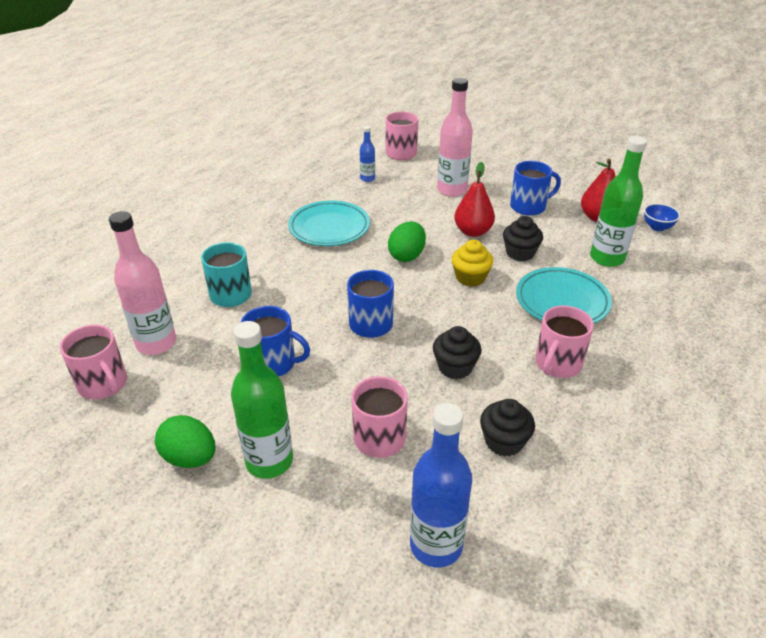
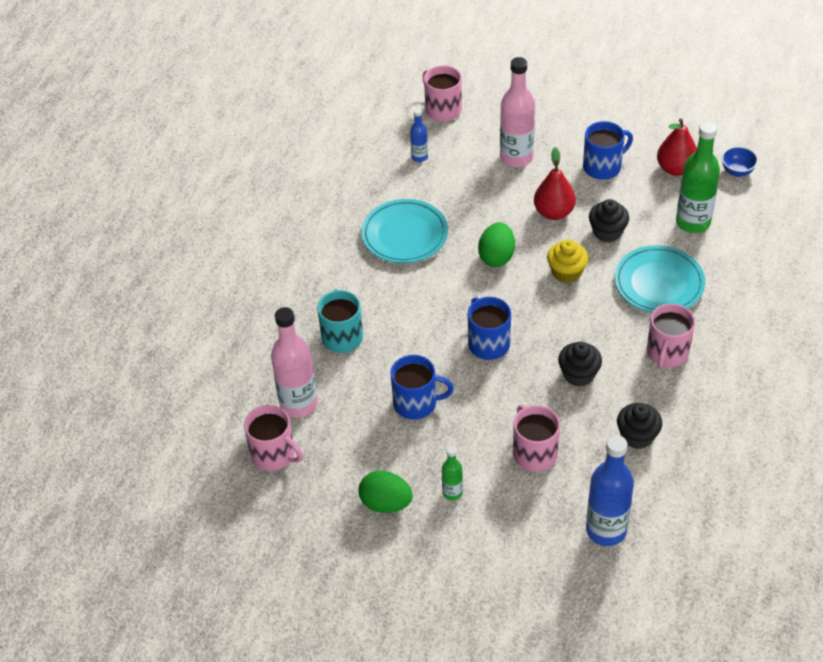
camera: 10 degrees left, 10 degrees up
(269, 461) = (452, 492): green bottle -> green bottle, size x0.51

